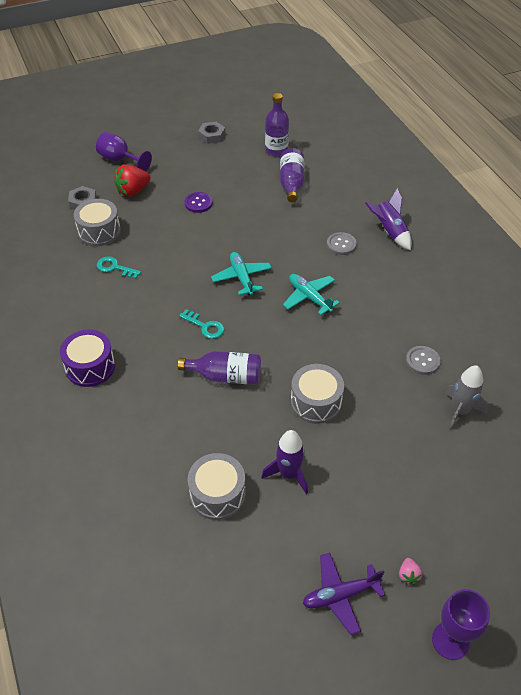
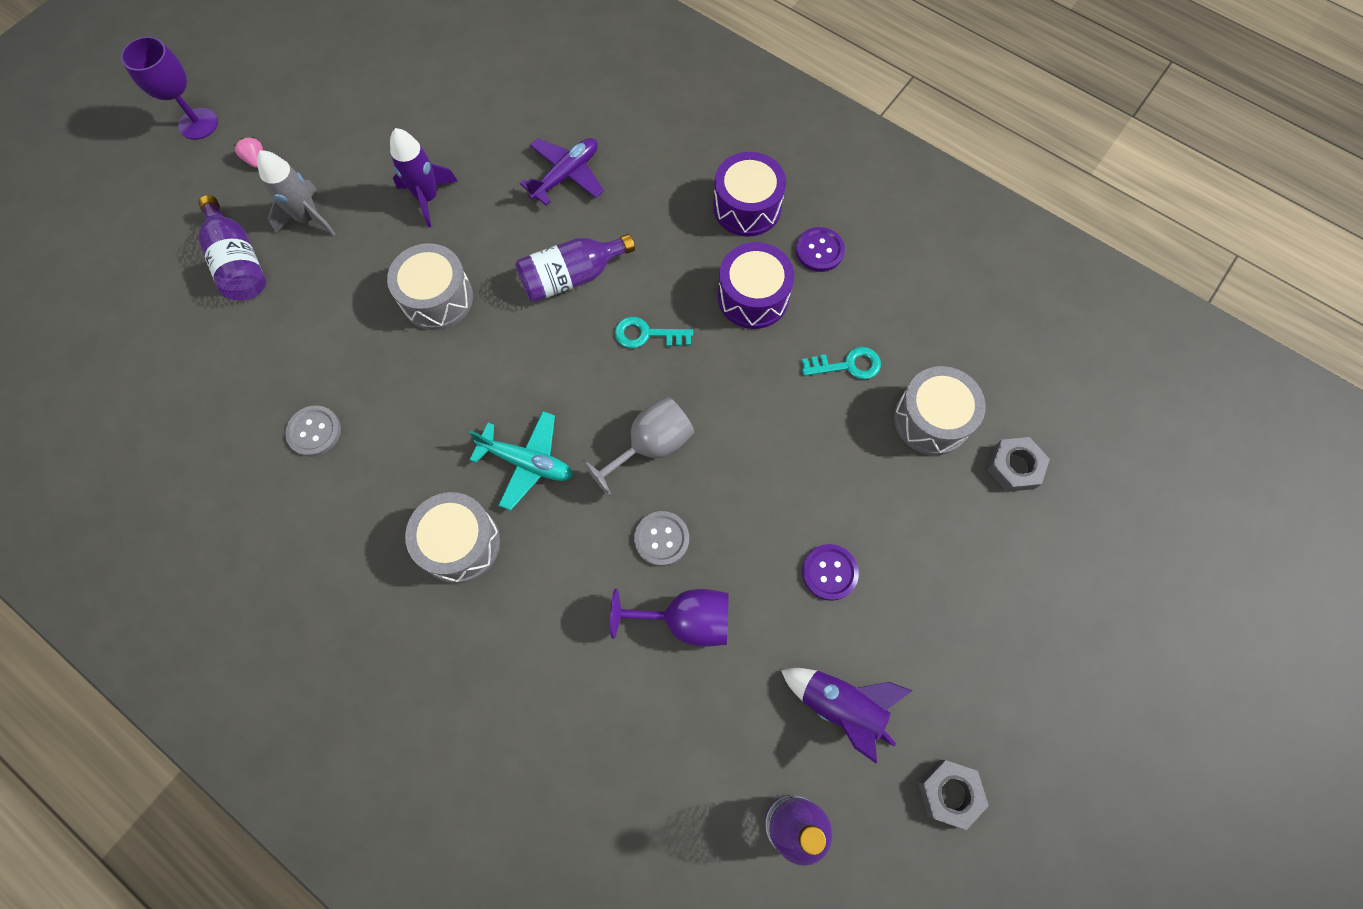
camera: 150 degrees right, 20 degrees up
(74, 324) = (819, 250): none -> purple button
(120, 160) = (1053, 607): purple goblet -> purple goblet (685, 620)
(132, 318) = (753, 297): none -> purple drum
(133, 191) = (960, 539): red strawberry -> none
(217, 494) = (494, 142): grey drum -> grey drum (460, 543)
(242, 277) = (650, 446): turquoise plane -> grey goblet
(291, 183) = (700, 728): purple bottle -> purple bottle (239, 263)
(340, 595) = (320, 113): purple plane -> purple plane (566, 175)
(341, 244) = (529, 607): grey button -> grey button (661, 539)
(389, 231) = (456, 690): purple rocket -> purple rocket (840, 706)
(460, 411) = (241, 377): grey rocket -> grey rocket (308, 218)

